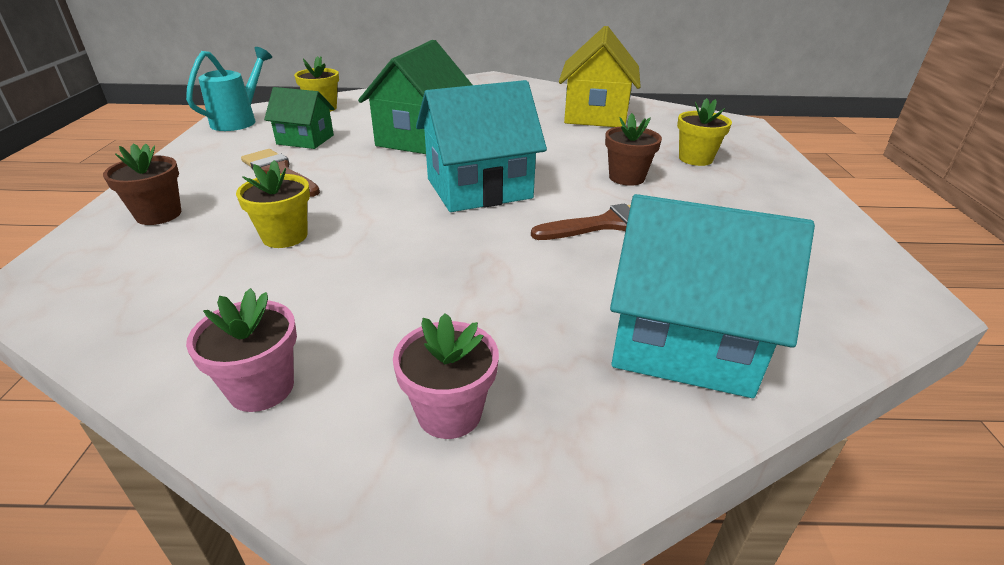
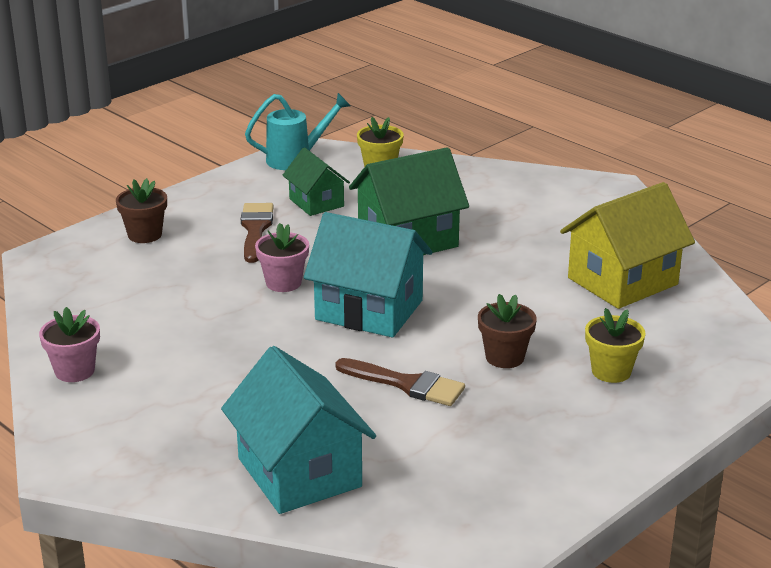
camera: 45 degrees right, 5 degrees down
(285, 236) = (191, 287): yellow flower pot -> none
(449, 413) = (133, 429): pink flower pot -> pink flower pot (283, 283)

